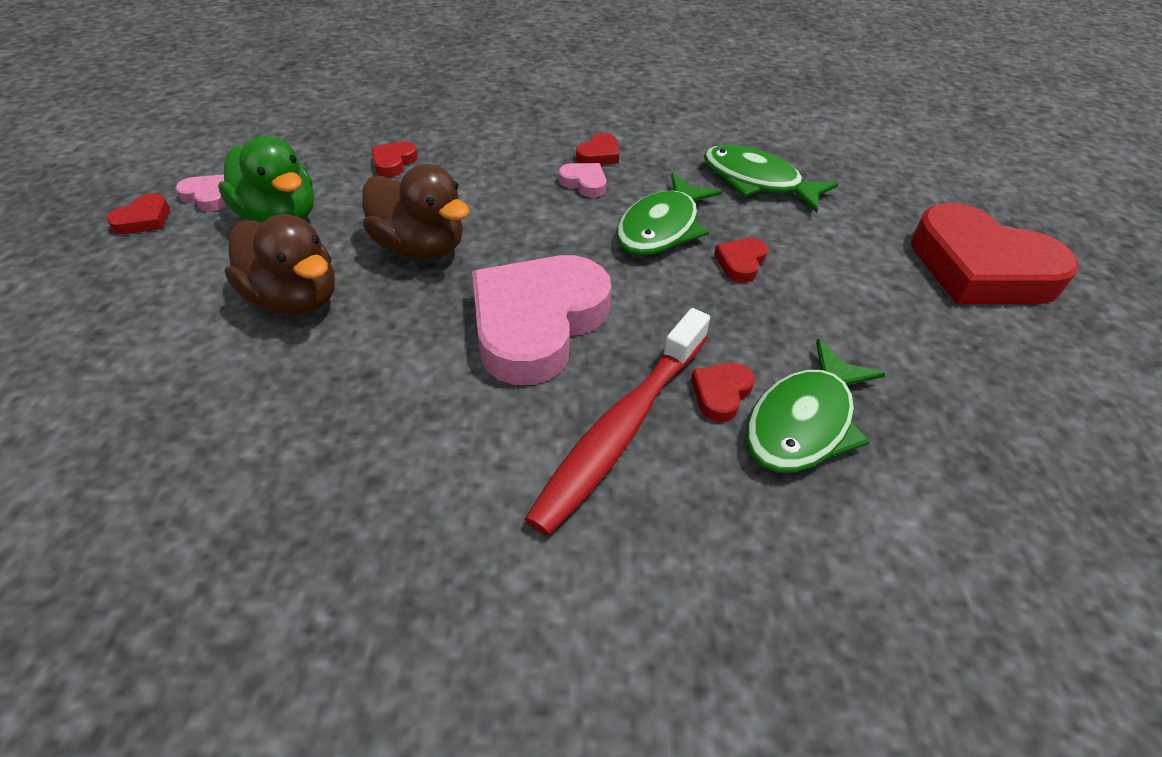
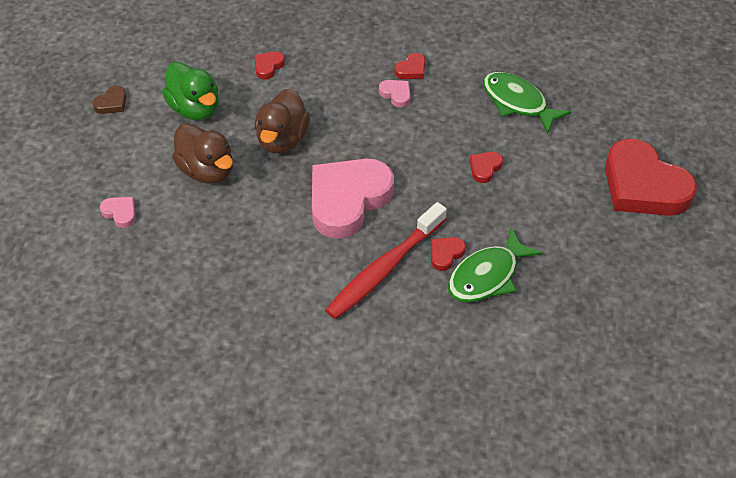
camera: 10 degrees right, 5 degrees up
(144, 219) = (112, 103): red heart -> brown heart
(208, 196) = (148, 87): pink heart -> pink heart (120, 213)
(420, 248) = (282, 139): brown duck -> brown duck turned 60 degrees clockwise
(662, 227) = (440, 136): green fish -> none

